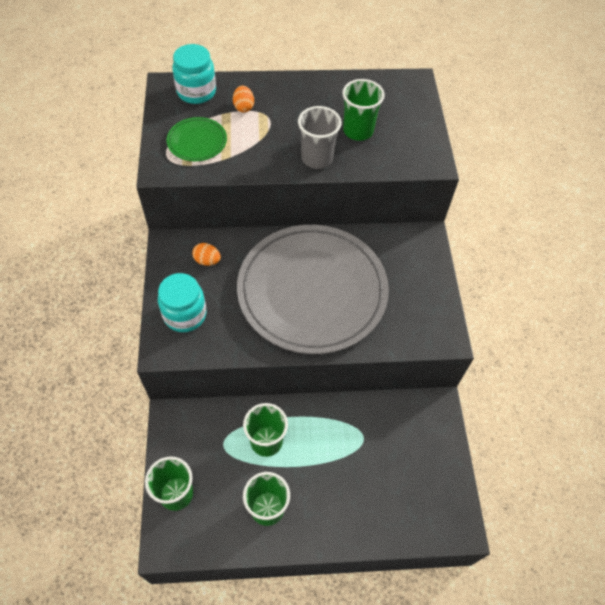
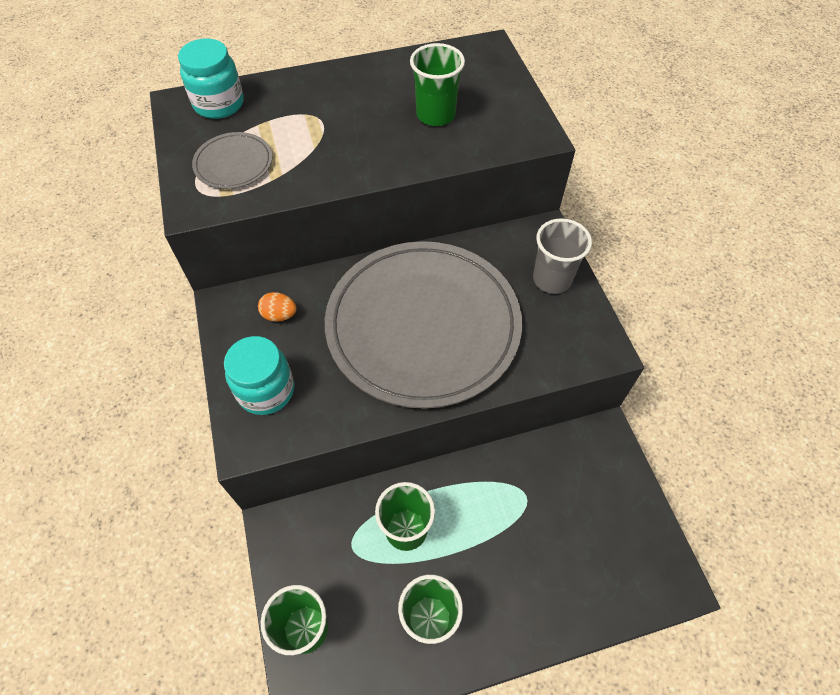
camera: 10 degrees left, 0 degrees up
(197, 141) = (233, 164): green plate -> grey plate
(243, 107) = (284, 112): orange egg -> none
(317, 158) = (393, 156): grey cup -> grey cup (552, 279)

